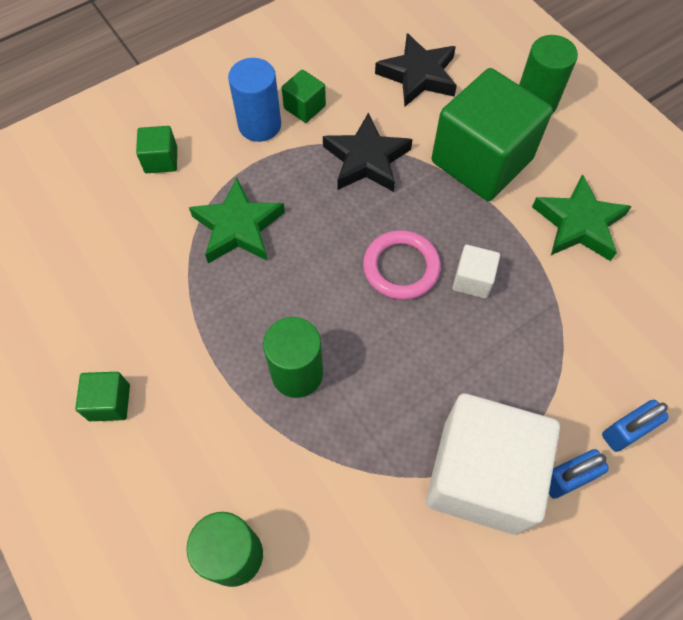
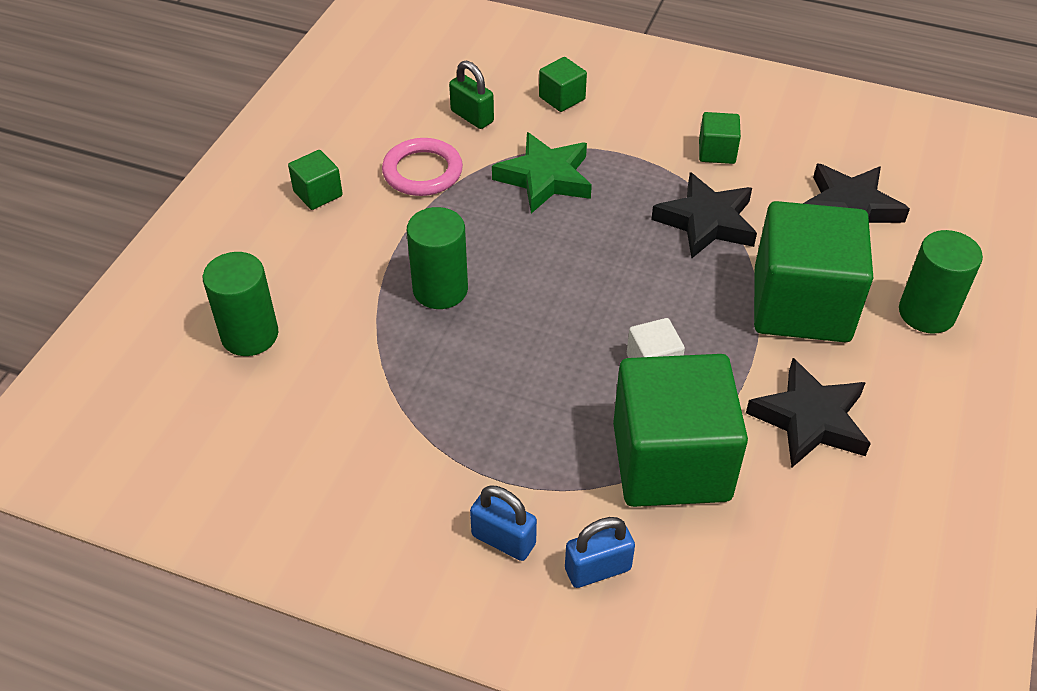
camera: 55 degrees right, 15 degrees down
(124, 232) = (472, 116): none -> green padlock
(259, 125) = (664, 135): blue cylinder -> none
(401, 267) = (613, 305): pink ring -> pink ring (422, 171)
(480, 475) = (450, 468): white cube -> none
(563, 326) = (671, 462): none -> green cube
(579, 224) = (810, 420): green star -> black star
(626, 431) = (597, 569): blue padlock -> blue padlock turned 45 degrees counterclockwise

